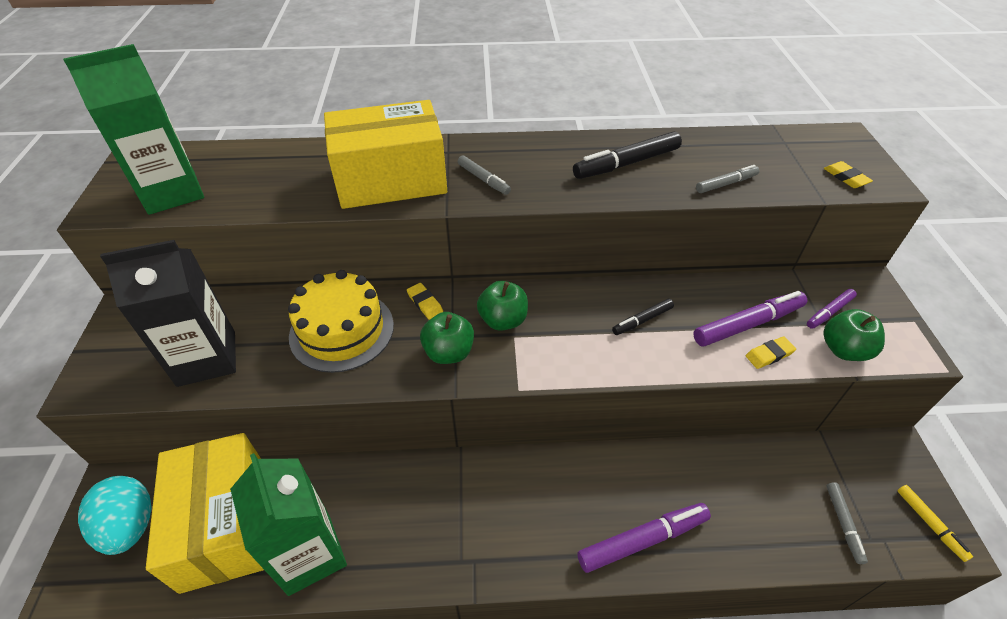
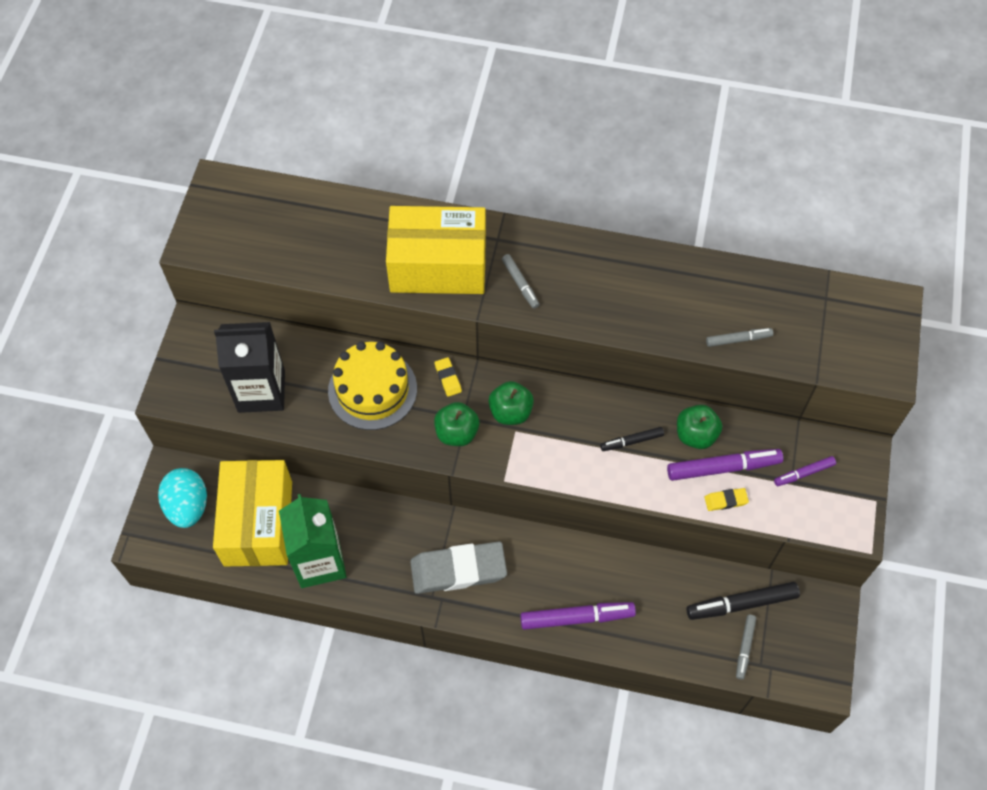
camera: 15 degrees right, 15 degrees up
(172, 192) = (250, 239): green carton -> none
(485, 519) = (458, 570): none -> grey eraser
(626, 163) = (658, 293): black marker -> black marker (741, 604)
(844, 350) = (793, 512): green apple -> green apple (695, 435)
(846, 177) = (855, 357): yellow eraser -> none
(929, 524) = (816, 666): yellow marker -> none

